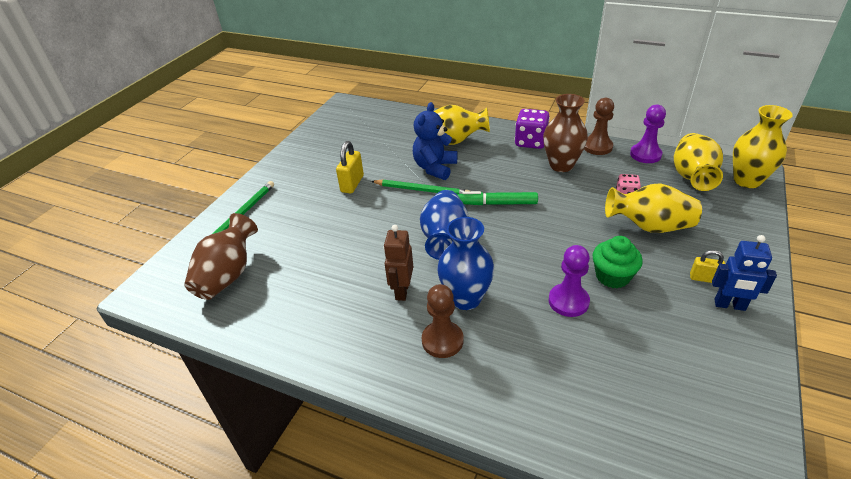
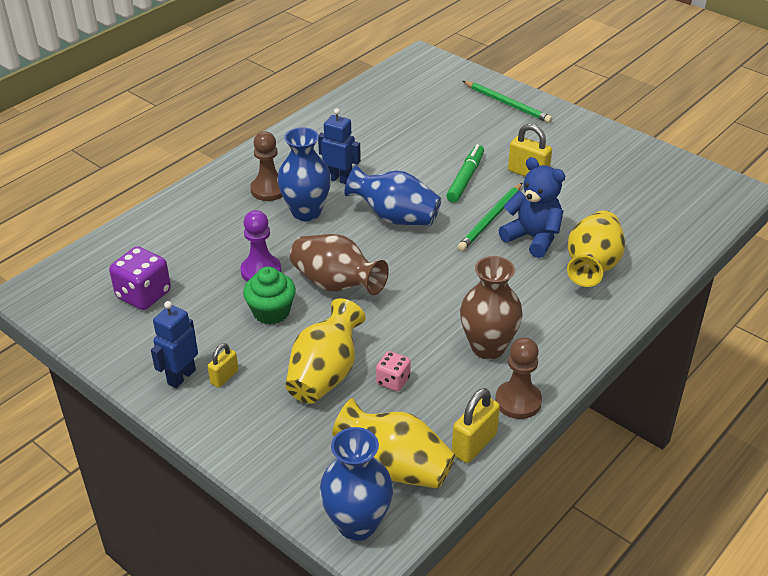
camera: 105 degrees right, 0 degrees up
(228, 275) = (418, 94): brown vase -> brown vase (336, 284)
(402, 291) = (339, 179): brown robot -> blue robot
(497, 203) = (435, 268): green marker -> green marker (465, 178)
(530, 142) = (560, 338): purple dice -> purple dice (143, 295)
(645, 155) = (474, 444): purple pawn -> yellow padlock
(747, 180) = (357, 524): yellow vase -> blue vase

